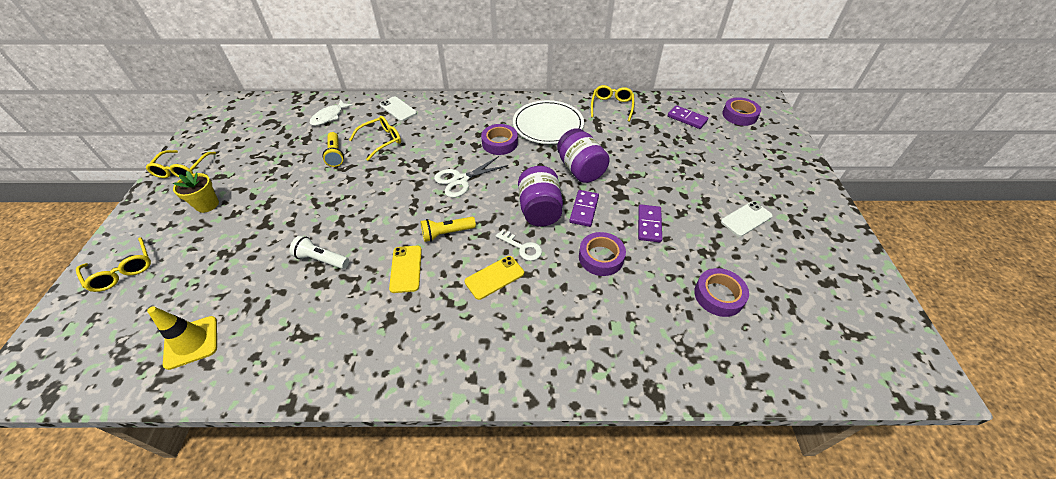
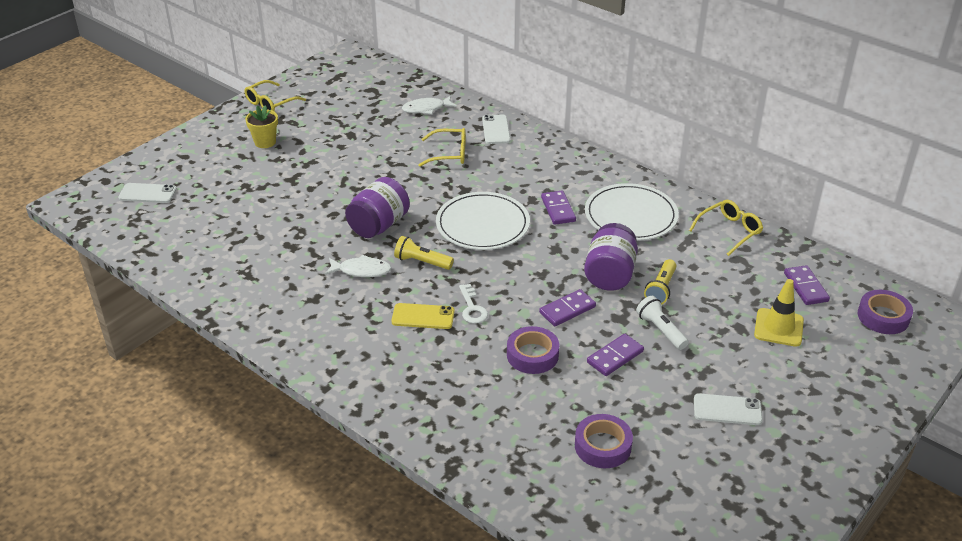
camera: 40 degrees right, 10 degrees down
(114, 316) = (147, 193): none -> white phone
(122, 270) = (174, 164): yellow glasses -> none
(191, 342) = (178, 237): yellow traffic cone -> yellow traffic cone (778, 327)
(321, 259) = (307, 229): white flashlight -> white flashlight (660, 330)
(335, 155) = (398, 148): yellow flashlight -> yellow flashlight (661, 289)
(406, 269) = (361, 270): yellow phone -> white fish
(461, 180) = (482, 224): white scissors -> white plate
(499, 143) = (558, 209): purple tape -> purple domino
(539, 210) = (524, 288): purple jar -> purple jar (378, 225)

